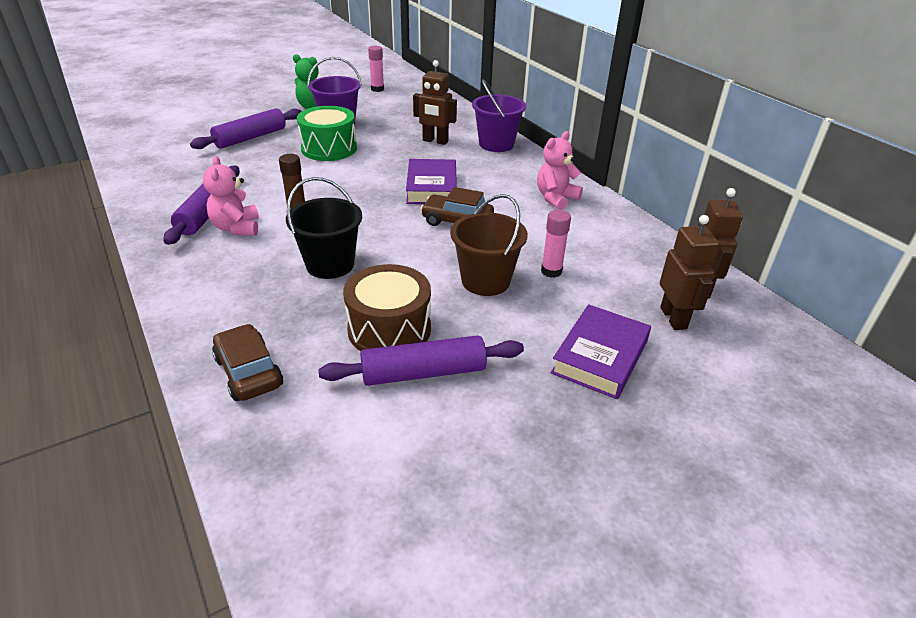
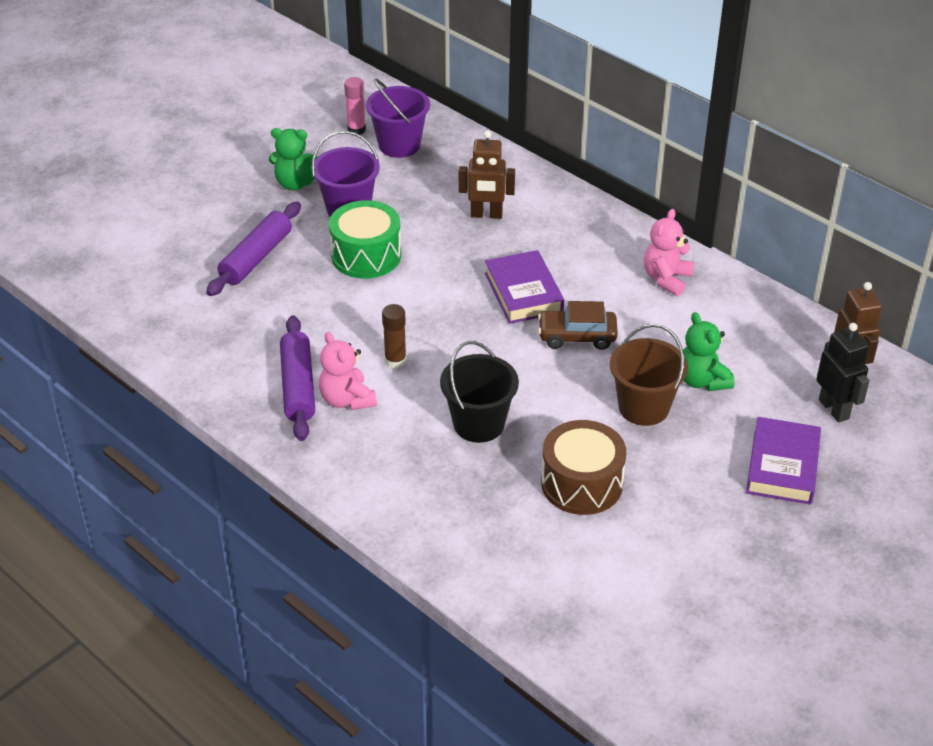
camera: 15 degrees left, 5 degrees up
(249, 372) = (483, 557): brown car -> none
(423, 373) = (637, 520): purple rolling pin -> none
(496, 144) = (561, 205): purple bucket -> purple bucket (399, 145)
(551, 271) = (702, 380): pink glue stick -> green teddy bear
(674, 318) = (834, 409): brown robot -> black robot

